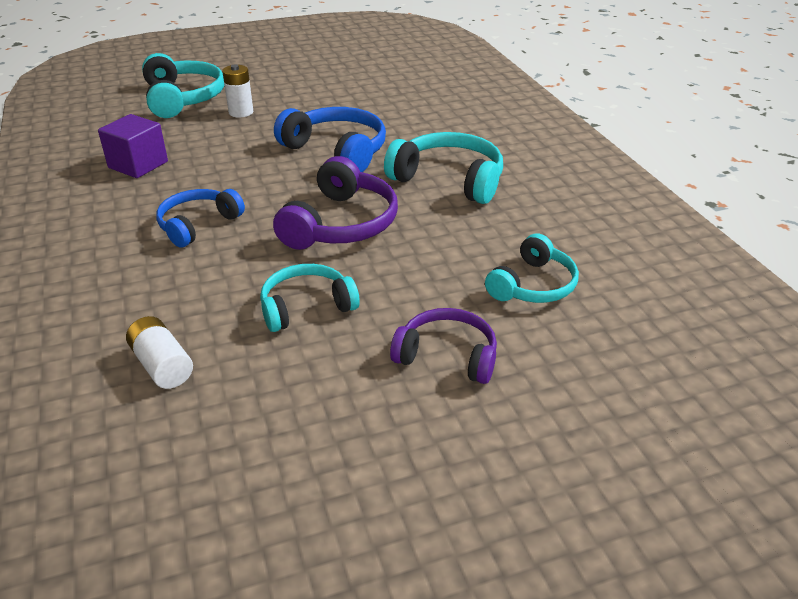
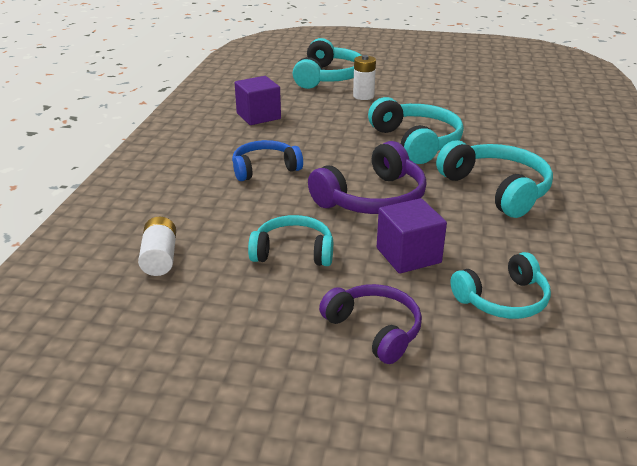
camera: 30 degrees right, 5 degrees down
(337, 151) = (416, 142): blue headphones -> turquoise headphones
(421, 271) = (408, 255): none -> purple cube

